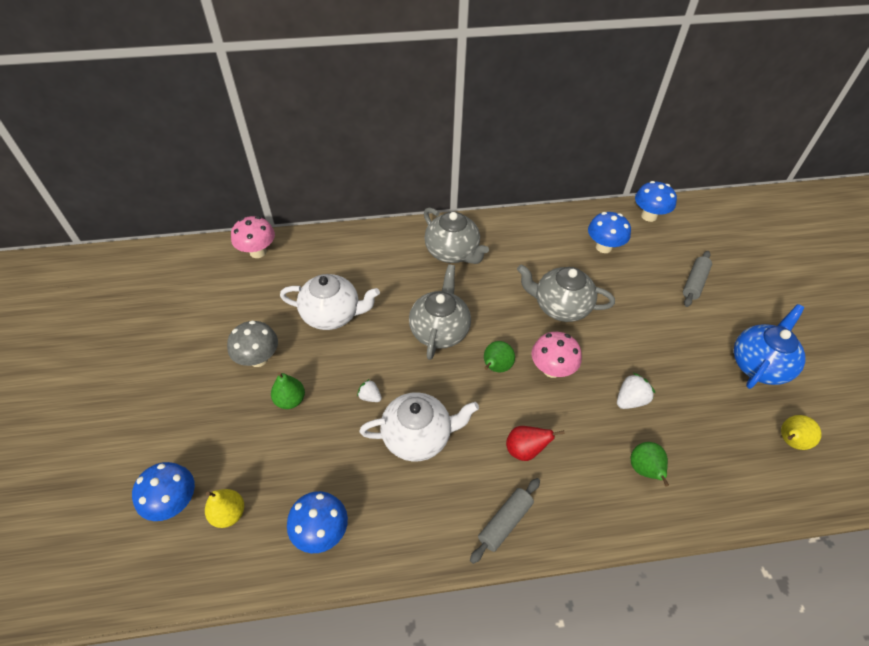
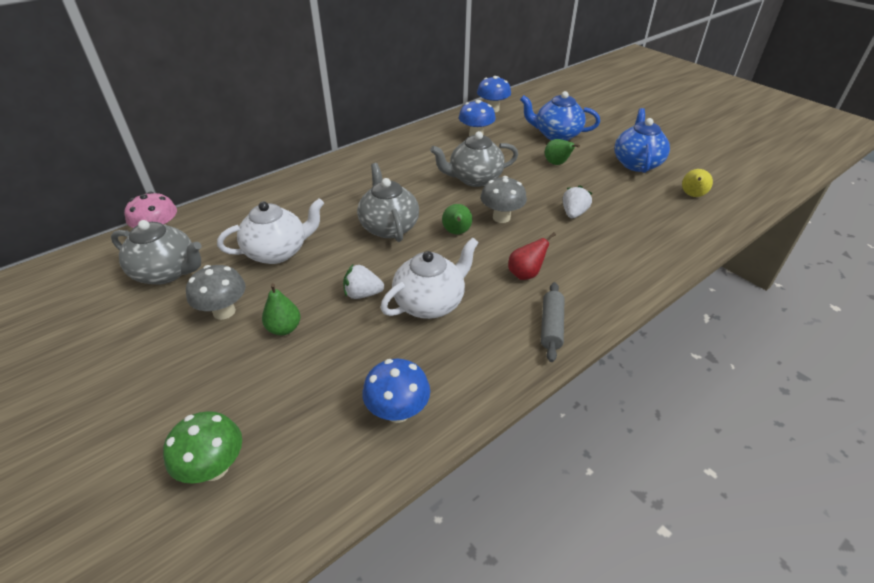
camera: 30 degrees left, 10 degrees down
(174, 502) = (214, 467): blue mushroom -> green mushroom
(229, 513) = (287, 446): yellow pear -> none
(370, 397) = (363, 294): white strawberry -> white strawberry, size x1.54
(452, 252) = (357, 175): grey teapot -> grey teapot (167, 272)
(552, 369) = (501, 217): pink mushroom -> grey mushroom
(644, 470) = (620, 249): green pear -> green pear (557, 164)
(694, 283) = (556, 135): grey rolling pin -> blue teapot

